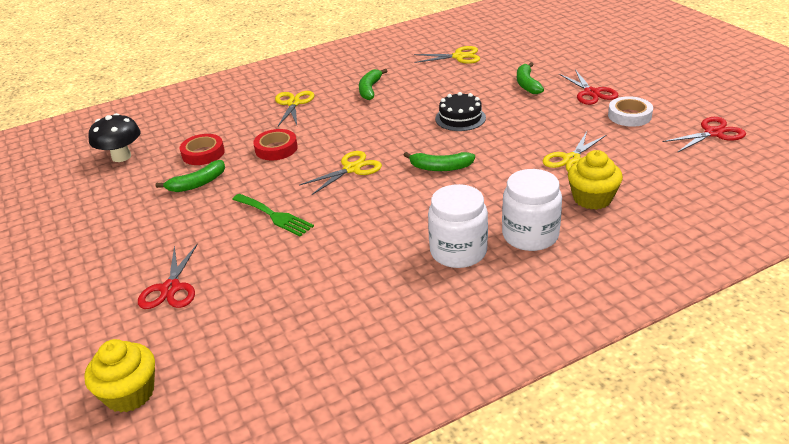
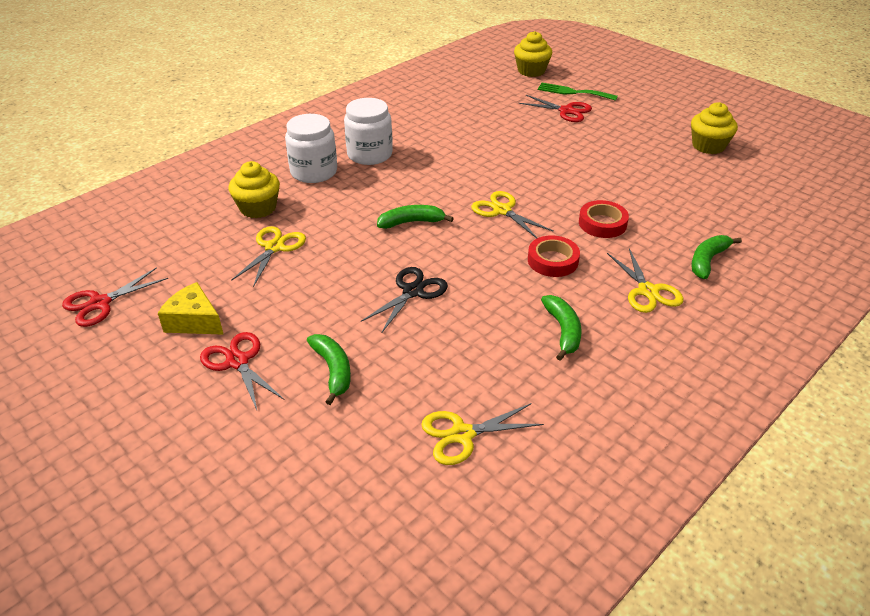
camera: 160 degrees right, 5 degrees up
(84, 212) = (708, 146): none -> yellow cupcake
(121, 157) = (757, 196): black mushroom -> none
(171, 288) = (566, 111): red scissors -> red scissors turned 135 degrees clockwise
(197, 183) = (640, 179): green banana -> green banana (707, 261)
(203, 153) = (675, 209): red tape -> red tape (552, 261)
(274, 216) = (538, 161): green fork -> green fork (573, 92)
(352, 169) = (502, 210): yellow scissors -> yellow scissors turned 105 degrees clockwise
(460, 118) = (413, 291): black cake -> black scissors
(629, 116) = (194, 321): white tape -> yellow cheese

